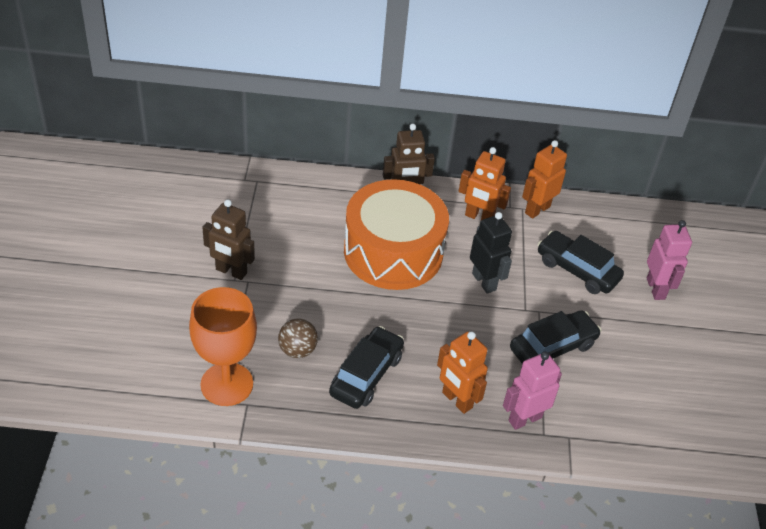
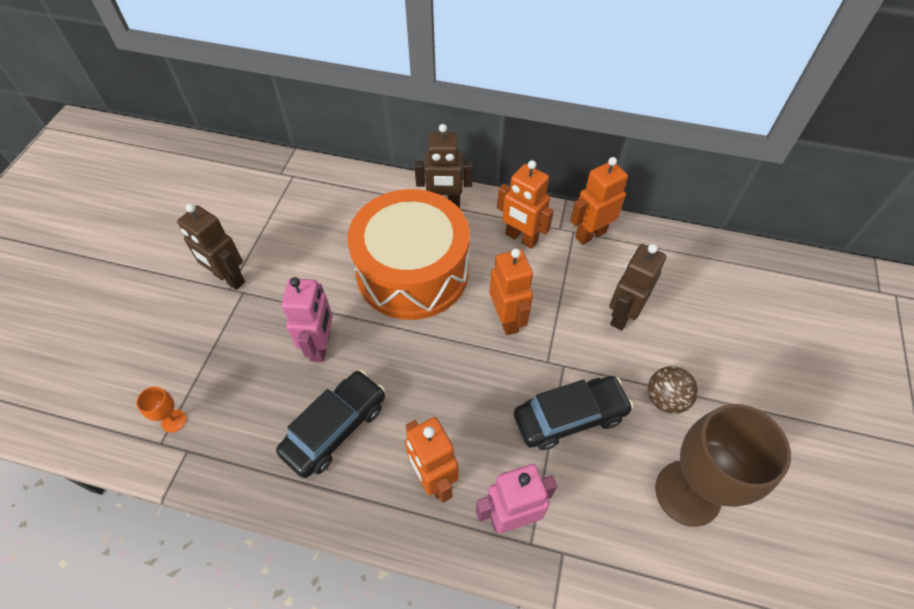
camera: 15 degrees right, 10 degrees up
(227, 384) = (174, 421): orange goblet -> orange goblet, size x0.40
(297, 350) = (267, 385): brown ball -> brown ball (665, 399)
(484, 282) = (507, 319): black robot -> orange robot
(577, 270) = (622, 315): black car -> brown robot
(652, 388) = (687, 493): none -> brown goblet
(656, 289) = (716, 350): pink robot -> pink robot (321, 346)

